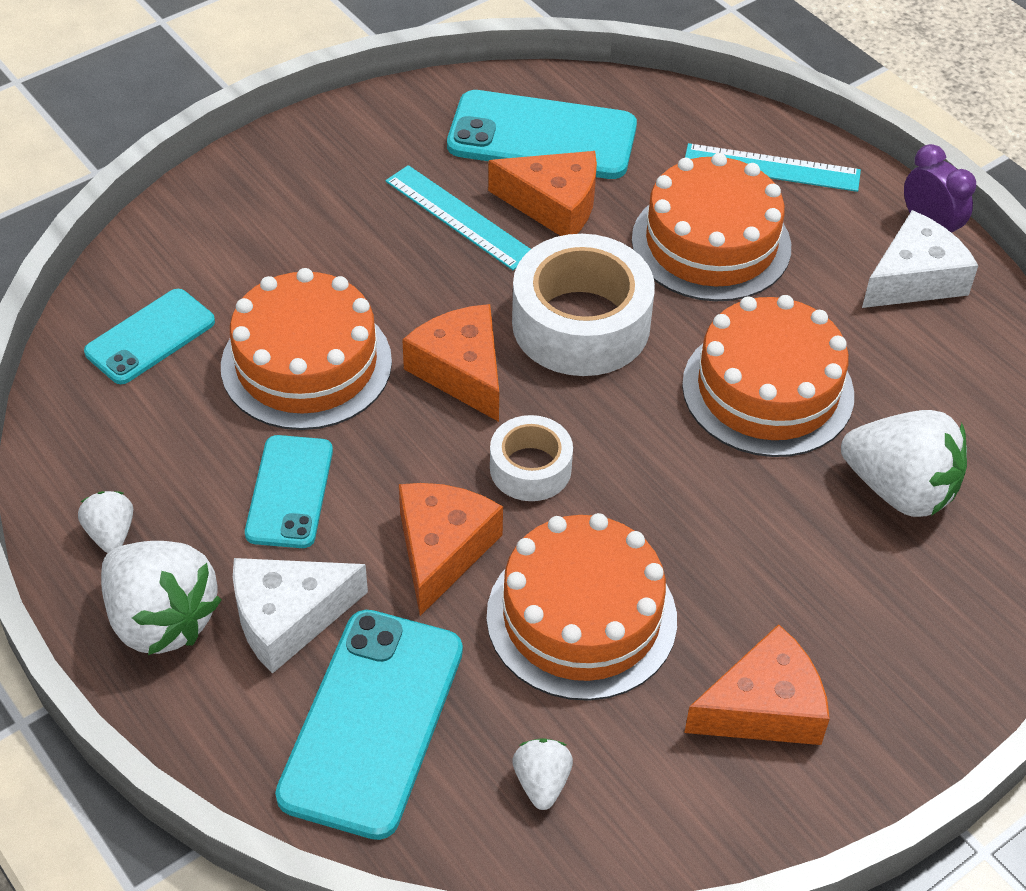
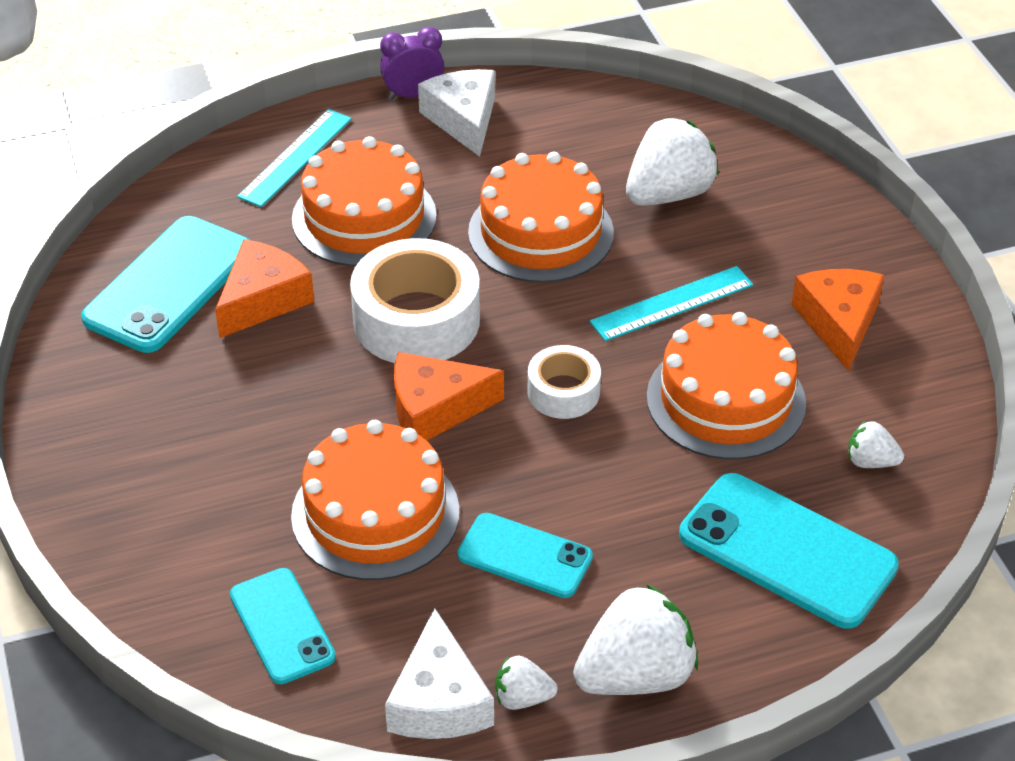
camera: 70 degrees left, 5 degrees down
(288, 618) = (664, 584): white cheese -> white cheese (439, 700)
(442, 550) = (628, 468): orange cheese -> none
(459, 217) = (242, 365): turquoise ruler -> turquoise ruler (672, 303)

